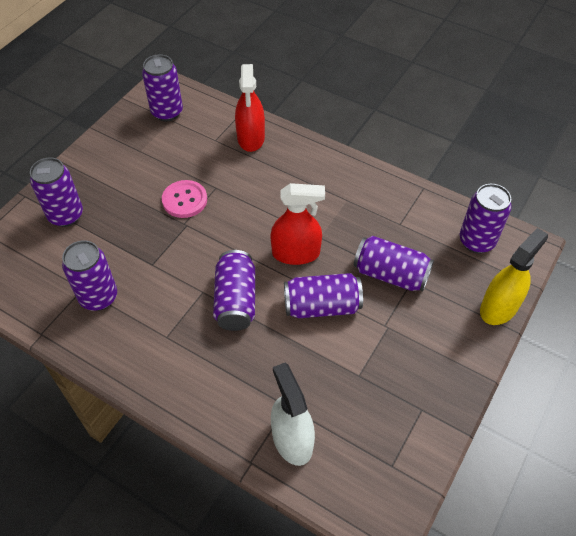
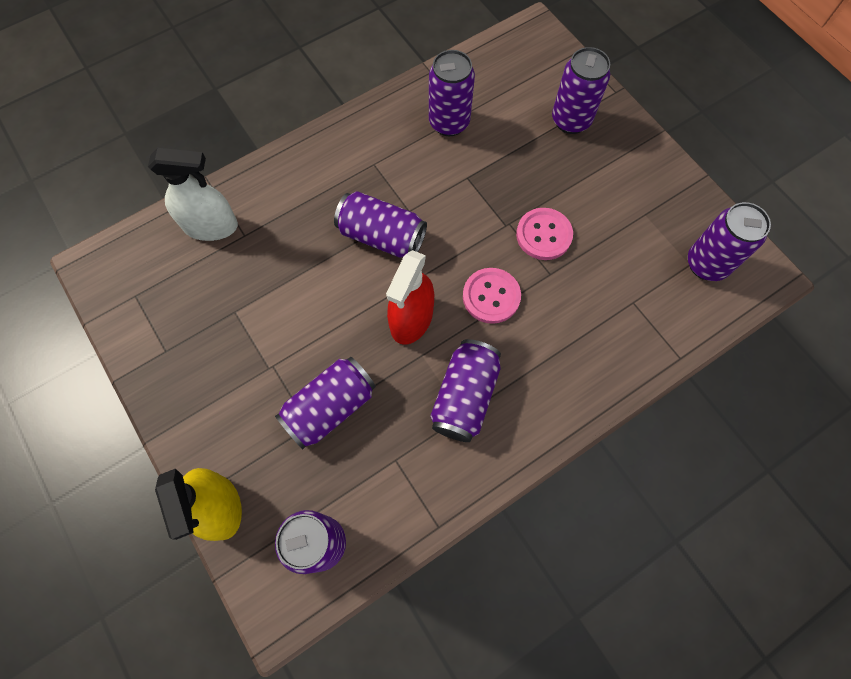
camera: 115 degrees right, 15 degrees up
(251, 138) = (620, 345): red spray bottle -> none
(252, 214) = (491, 296): none -> pink button
(322, 306) = (330, 314): purple can -> purple can (464, 397)

